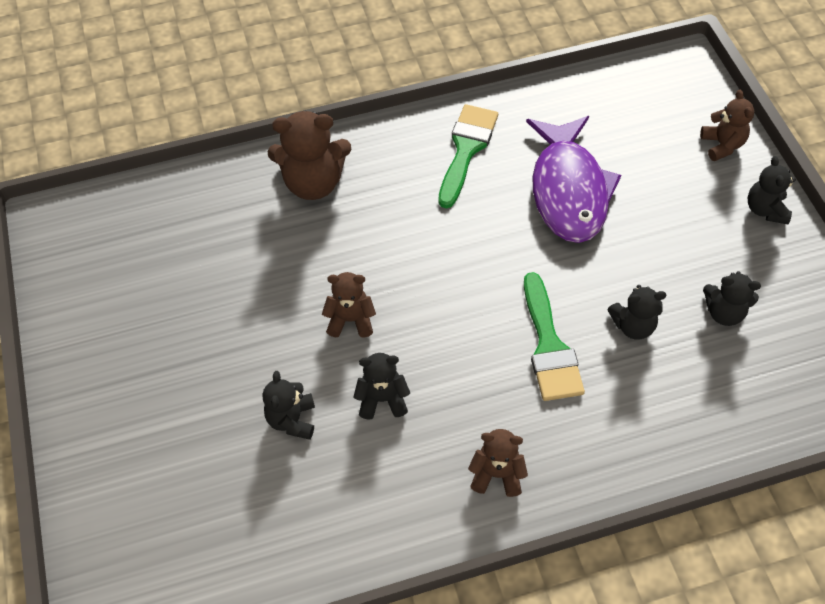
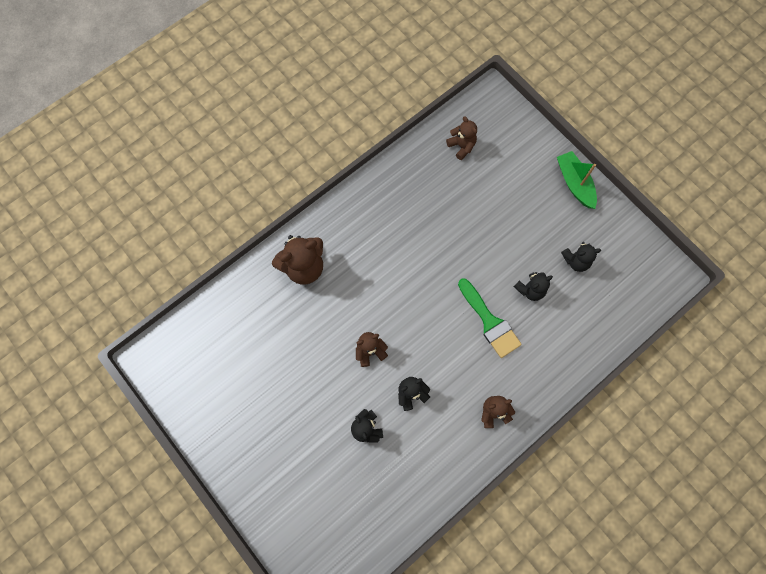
camera: 25 degrees left, 15 degrees up
(466, 149) = (386, 207): green brush -> none
(568, 190) = (459, 213): purple fish -> none
(722, 145) = (534, 147): brown teddy bear -> brown teddy bear (461, 146)
(765, 209) = (574, 183): black teddy bear -> green boat

